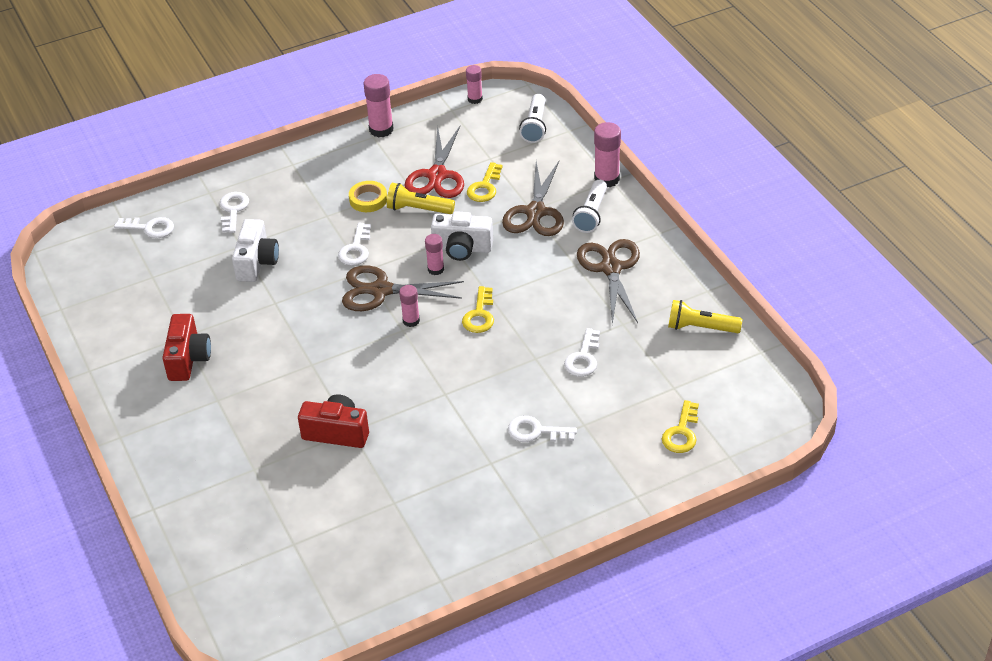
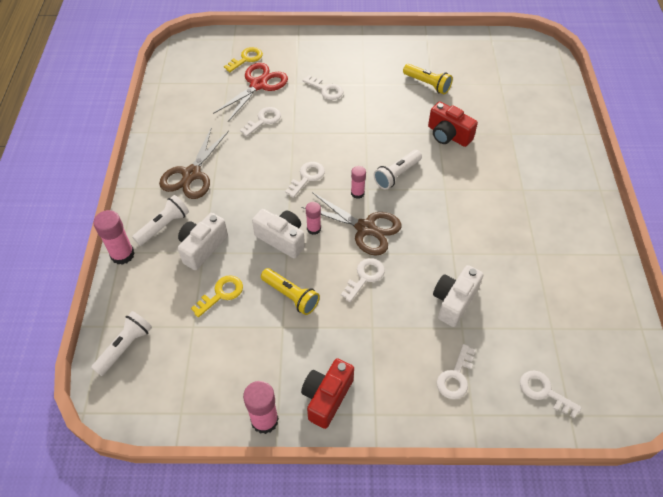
camera: 155 degrees left, 10 degrees up
(188, 359) = (537, 231): red camera -> red camera (326, 397)
(368, 199) = (327, 328): yellow tape -> none
(377, 358) = (396, 175): none -> white flashlight
(437, 175) = (251, 328): red scissors -> red scissors (258, 85)
(475, 99) = (148, 417): pink glue stick -> none
(479, 315) = (307, 177): yellow key -> white key
(535, 212) = (202, 247): brown scissors -> white camera
(700, 327) = (177, 110): yellow flashlight -> yellow flashlight (427, 84)

